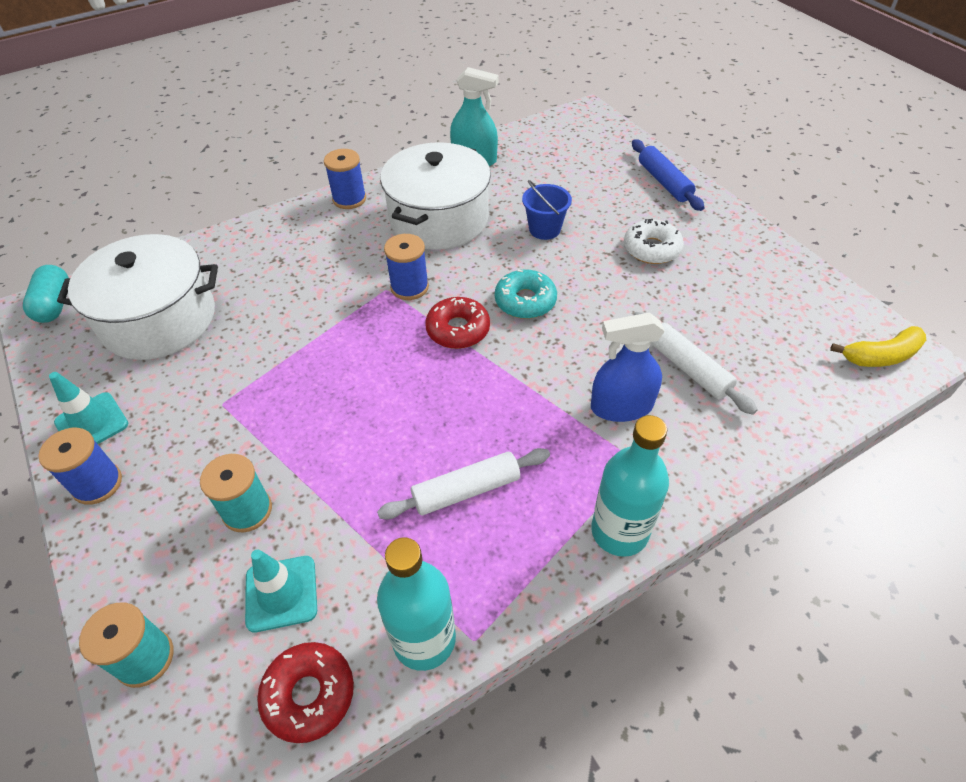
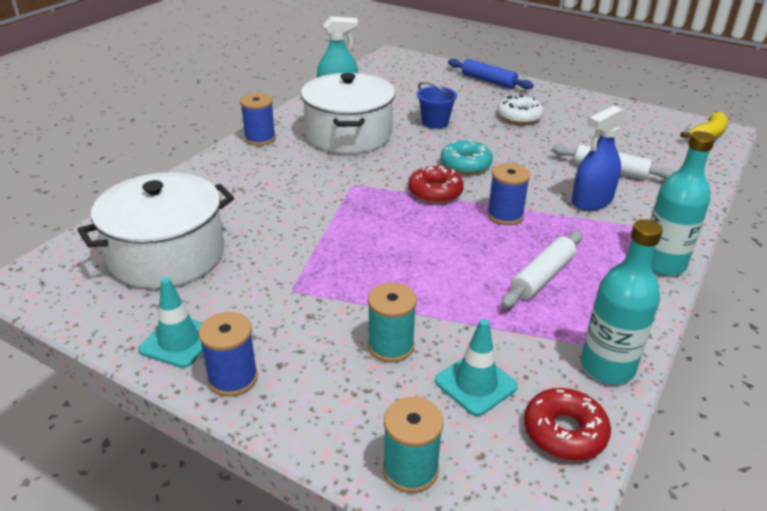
camera: 30 degrees left, 15 degrees down
(55, 305) = (41, 274): turquoise capsule -> none
(409, 287) = (370, 178): blue spool -> blue spool (505, 215)

